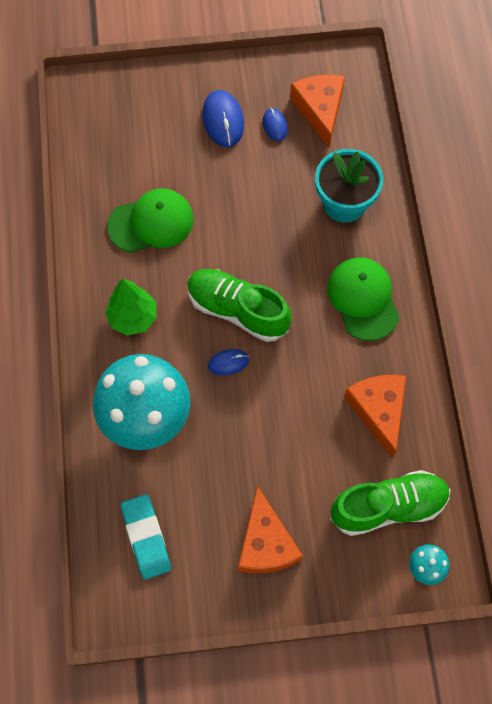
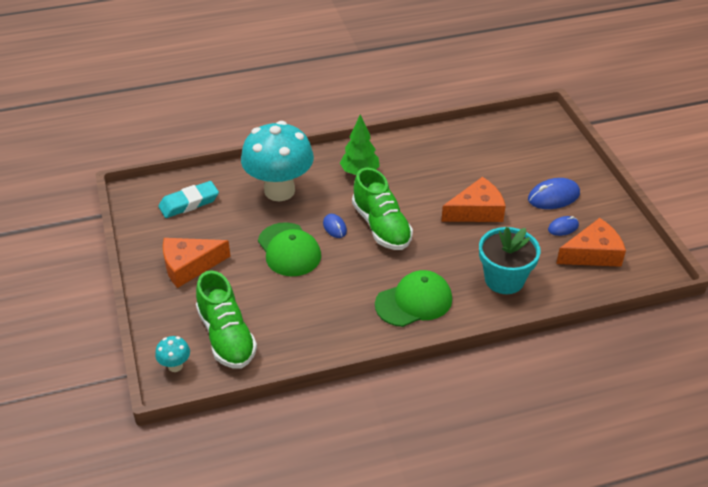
camera: 80 degrees right, 25 degrees down
(151, 222) = (443, 170): green cap -> green cap (289, 250)
(237, 310) = (381, 226): green shoe -> green shoe turned 135 degrees clockwise
(378, 410) = (312, 322): orange cheese -> orange cheese (477, 211)

